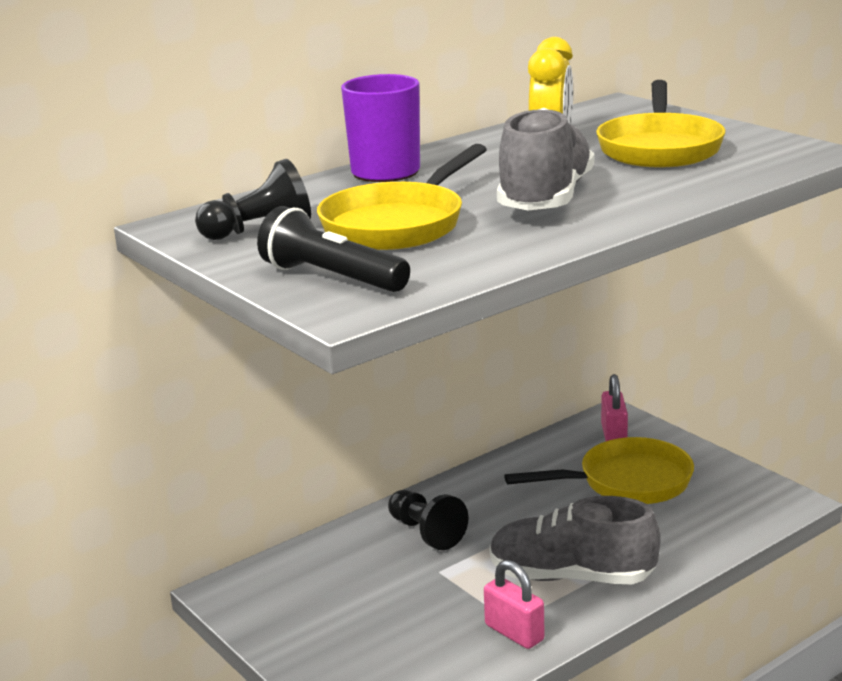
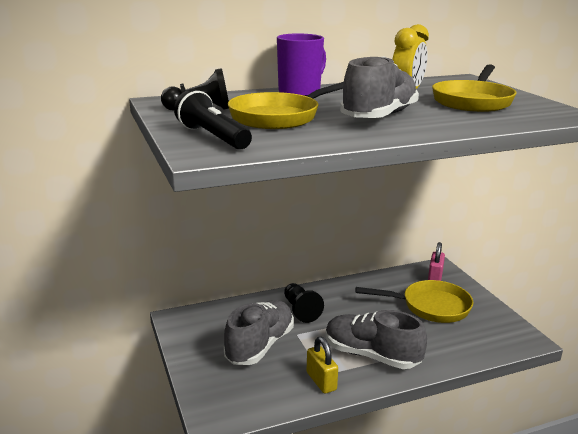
camera: 15 degrees right, 0 degrees up
(390, 602) = (260, 345): none -> grey shoe
(514, 633) = (321, 381): pink padlock -> yellow padlock

